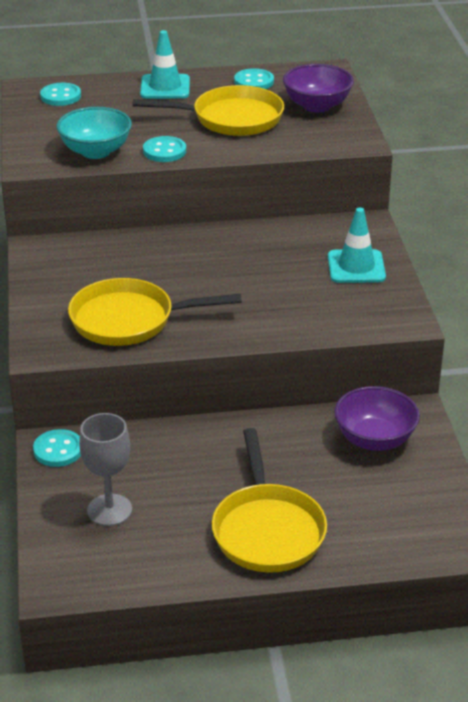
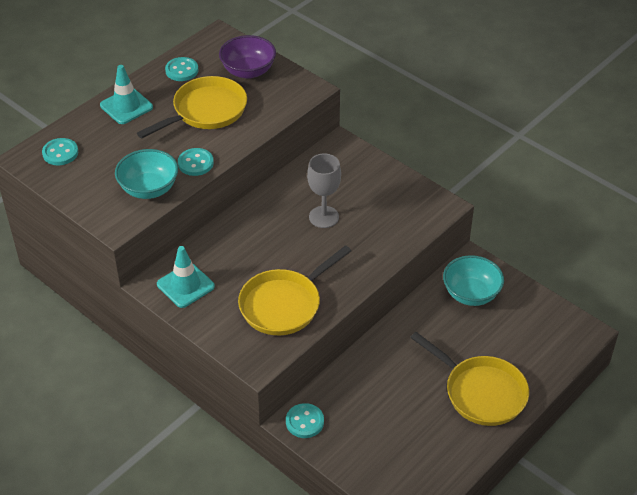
camera: 40 degrees left, 10 degrees up
(109, 510) = (383, 441): grey goblet -> grey goblet (324, 217)
(356, 267) = (371, 182): turquoise traffic cone -> turquoise traffic cone (185, 285)
(374, 439) = (471, 294): purple bowl -> turquoise bowl

